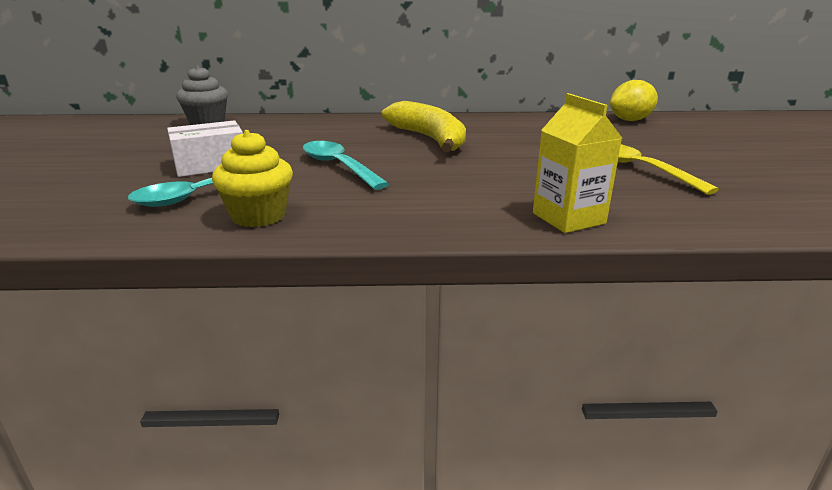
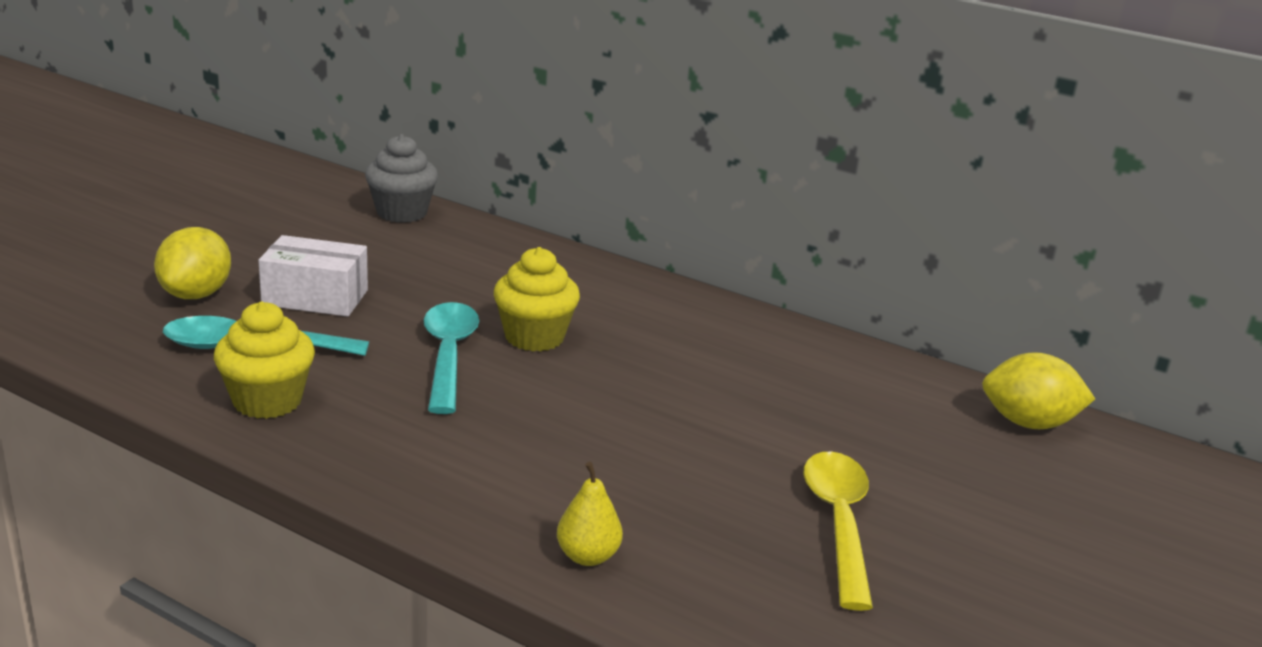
camera: 30 degrees right, 0 degrees up
(119, 184) = (196, 294): none -> yellow lemon
(372, 148) = (534, 337): none -> yellow cupcake
(429, 139) = (636, 347): yellow banana -> none
(568, 218) = (587, 556): yellow carton -> yellow pear

